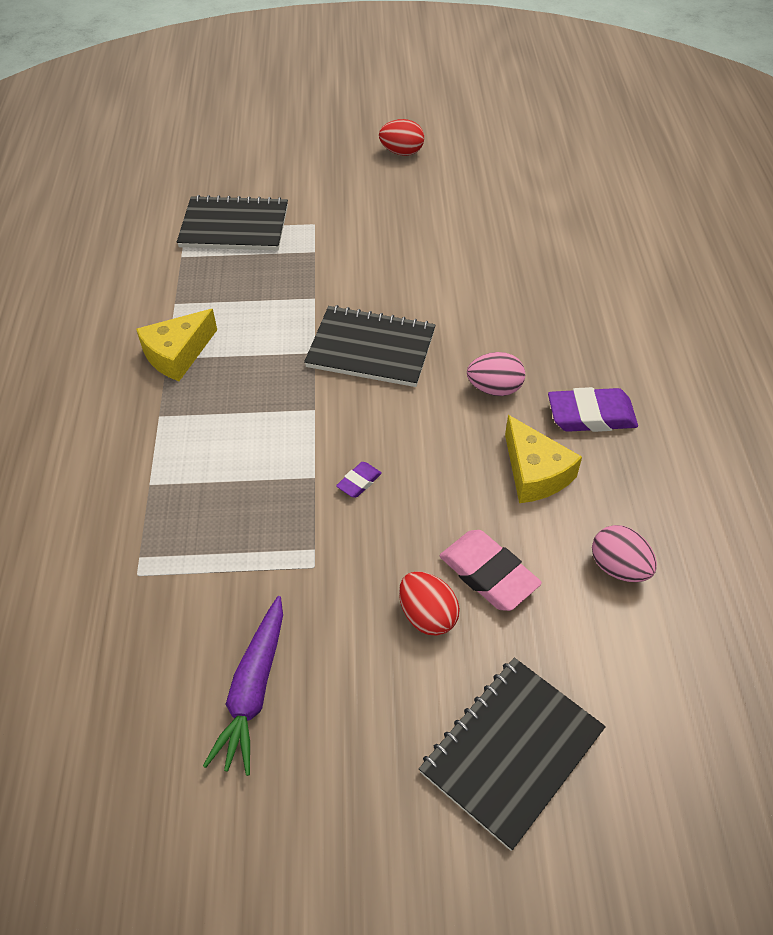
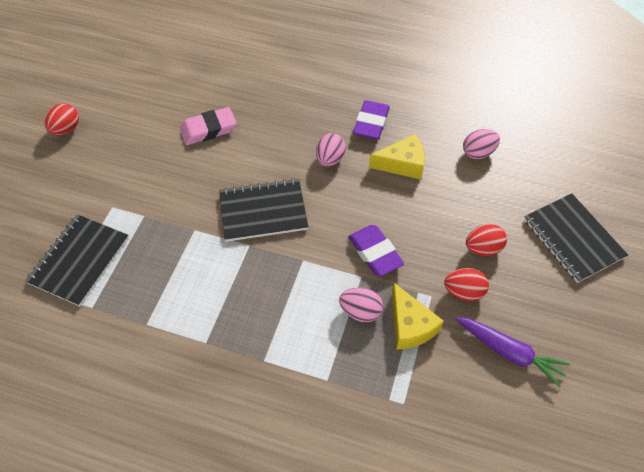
camera: 70 degrees left, 5 degrees up
(177, 354) = (205, 334): yellow cheese -> yellow cheese (410, 325)
(259, 491) = (360, 311): none -> pink egg
(337, 606) = (463, 292): none -> red egg
(359, 482) = (375, 253): purple eraser -> purple eraser, size x1.97
(371, 349) = (263, 211): black notebook -> black notebook turned 45 degrees clockwise
(488, 574) = (464, 210): pink eraser -> pink eraser (208, 129)

